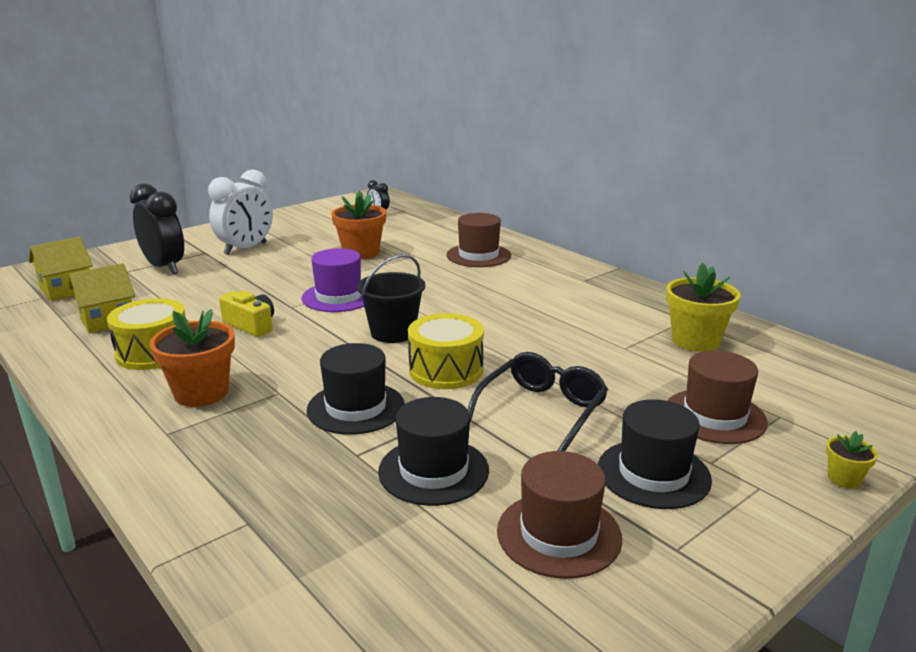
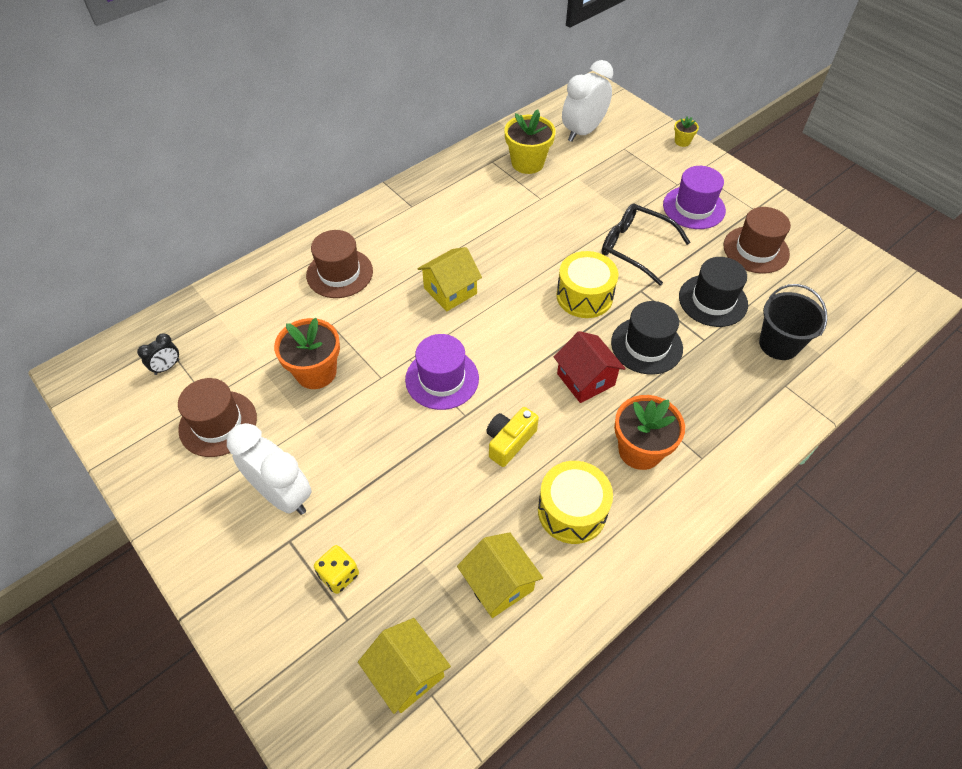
camera: 90 degrees left, 30 degrees up
(164, 267) = (339, 575): black clock -> yellow dice
(314, 366) = (585, 379): none -> red house
(393, 333) = (521, 331): black bucket -> black bucket (778, 344)
(455, 299) = (450, 291): none -> yellow house
(653, 474) = (693, 207): black hat -> purple hat
(714, 416) = (628, 173): brown hat -> brown hat (218, 423)
(798, 383) = (583, 132): none -> white clock

